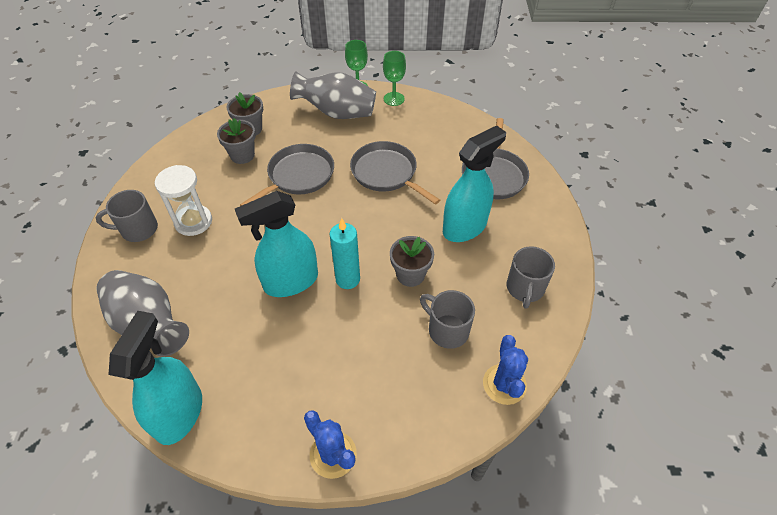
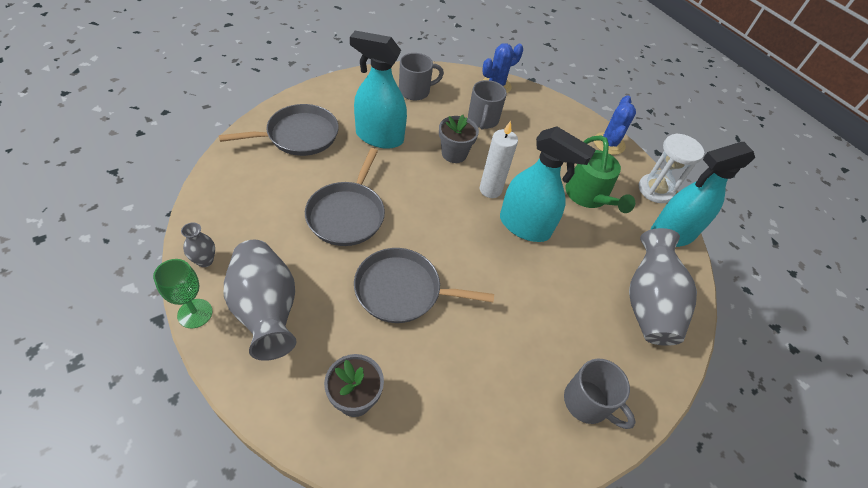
camera: 130 degrees left, 0 degrees up
(193, 222) = (534, 352): white hourglass -> white hourglass (655, 190)
(242, 155) = (408, 373): grey flower pot -> none
(280, 364) = (589, 196): none -> green watering can
(348, 279) = (490, 190): turquoise candle -> white candle
(394, 99) = (205, 260): green goblet -> grey vase

